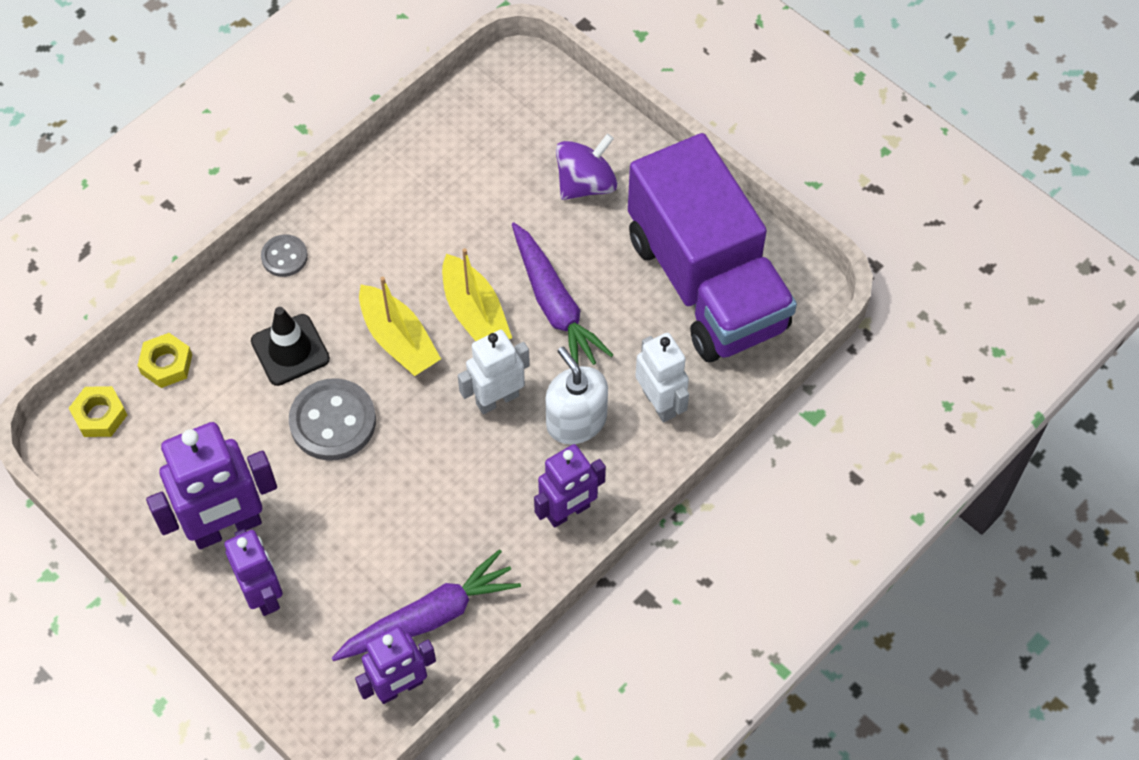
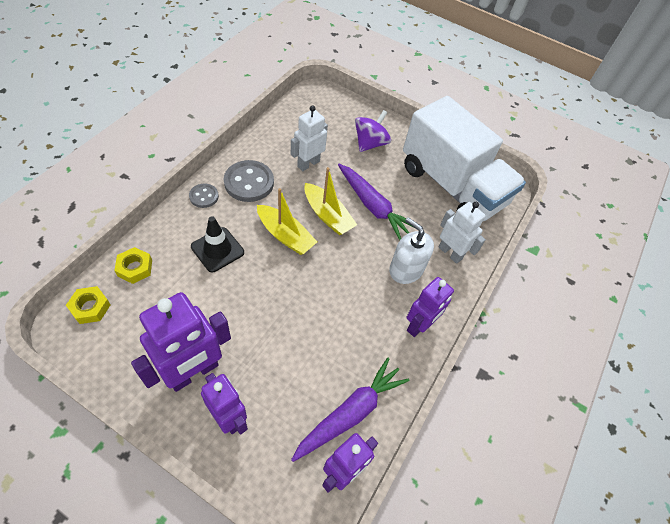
camera: 20 degrees left, 5 degrees down
(333, 421) = (254, 290): grey button -> grey button (249, 182)
(497, 399) = (355, 263): white robot -> white robot (308, 164)
(706, 283) = (452, 186): purple truck -> white truck

